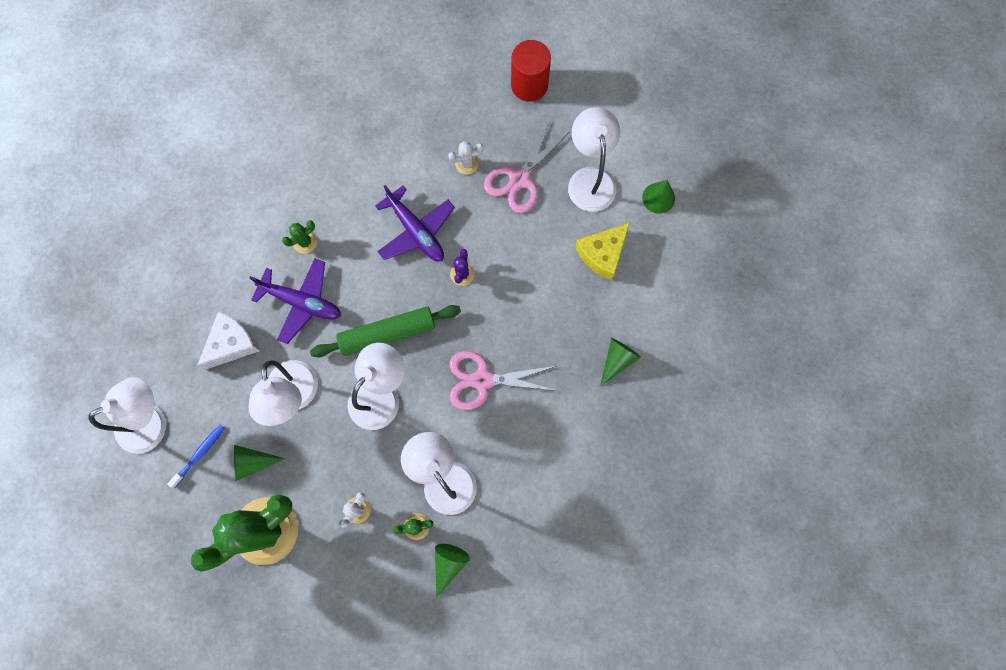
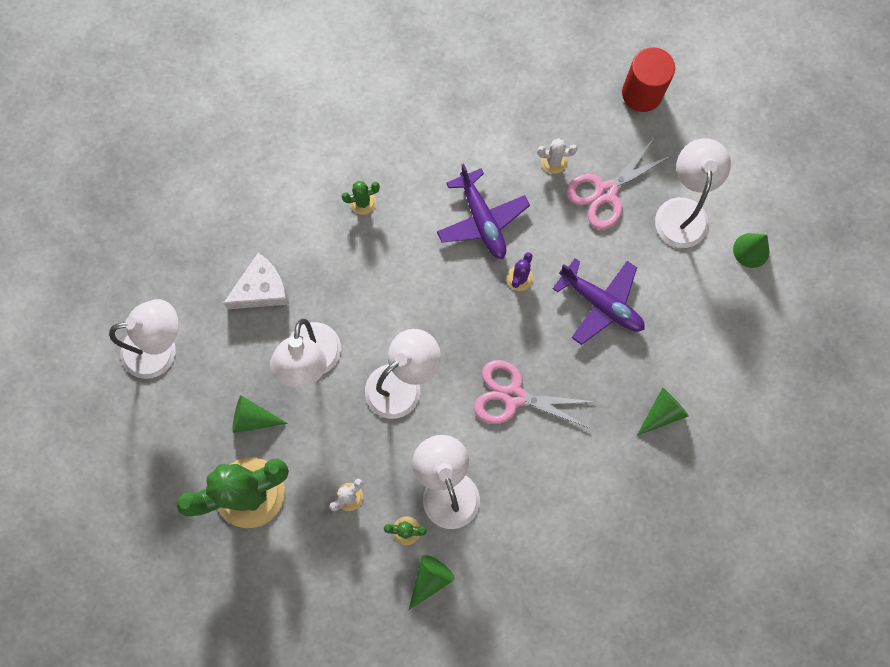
camera: 15 degrees right, 0 degrees up
(199, 455) = (201, 396): blue toothbrush -> none
(302, 302) = (344, 265): purple plane -> purple plane (601, 304)
(387, 333) = (425, 321): green rolling pin -> none
(602, 254) = (675, 295): yellow cheese -> none

